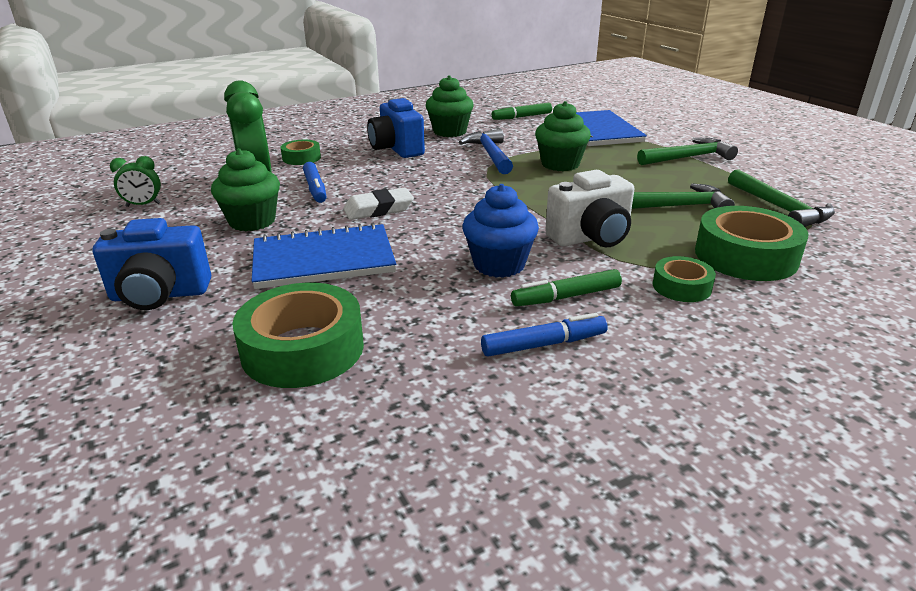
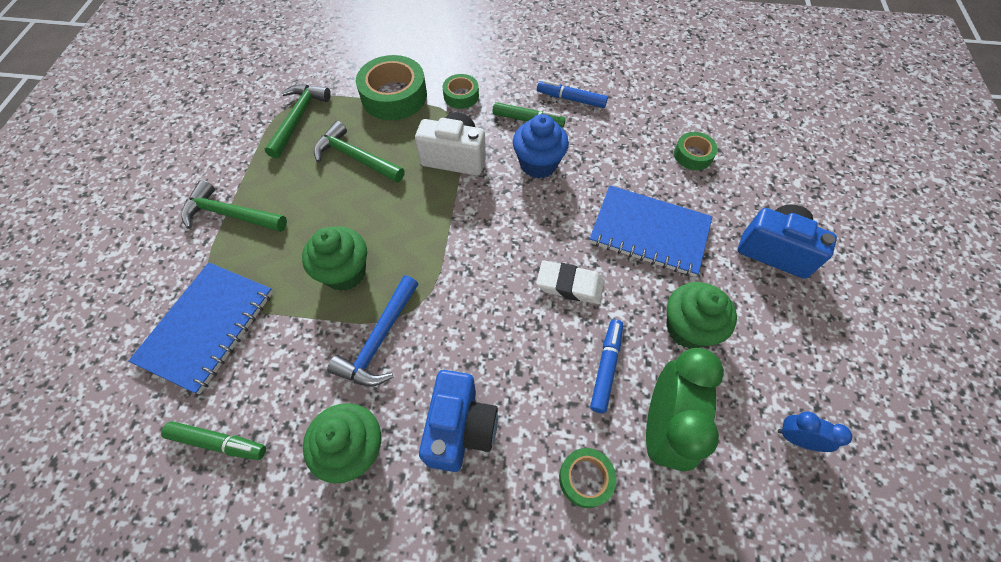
camera: 145 degrees left, 30 degrees up
(143, 205) = (796, 438): green clock -> blue clock
(303, 349) = (693, 155): green tape -> green tape, size x0.54

